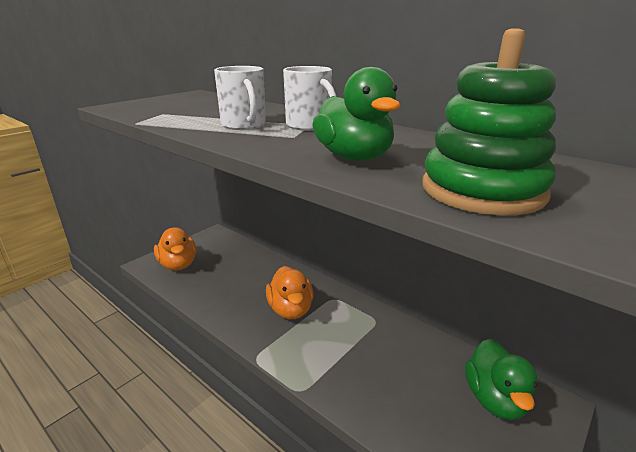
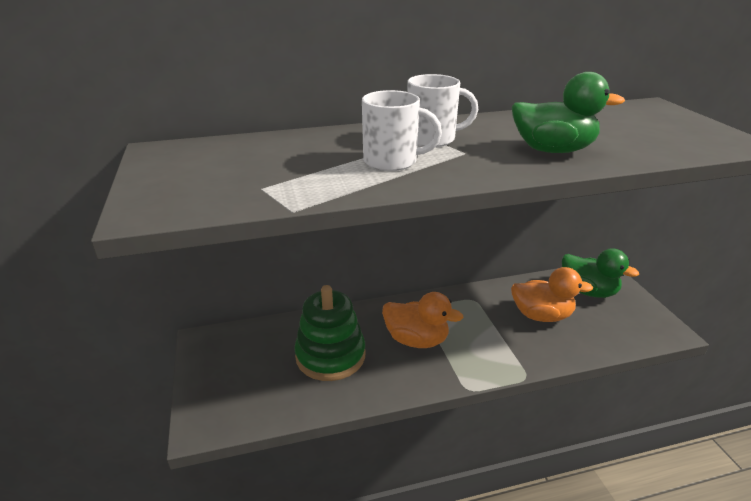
camera: 55 degrees left, 5 degrees up
(178, 265) = (239, 396): orange duck -> orange duck (541, 315)
(482, 190) = (651, 140): green stacking toy -> green stacking toy (330, 356)

